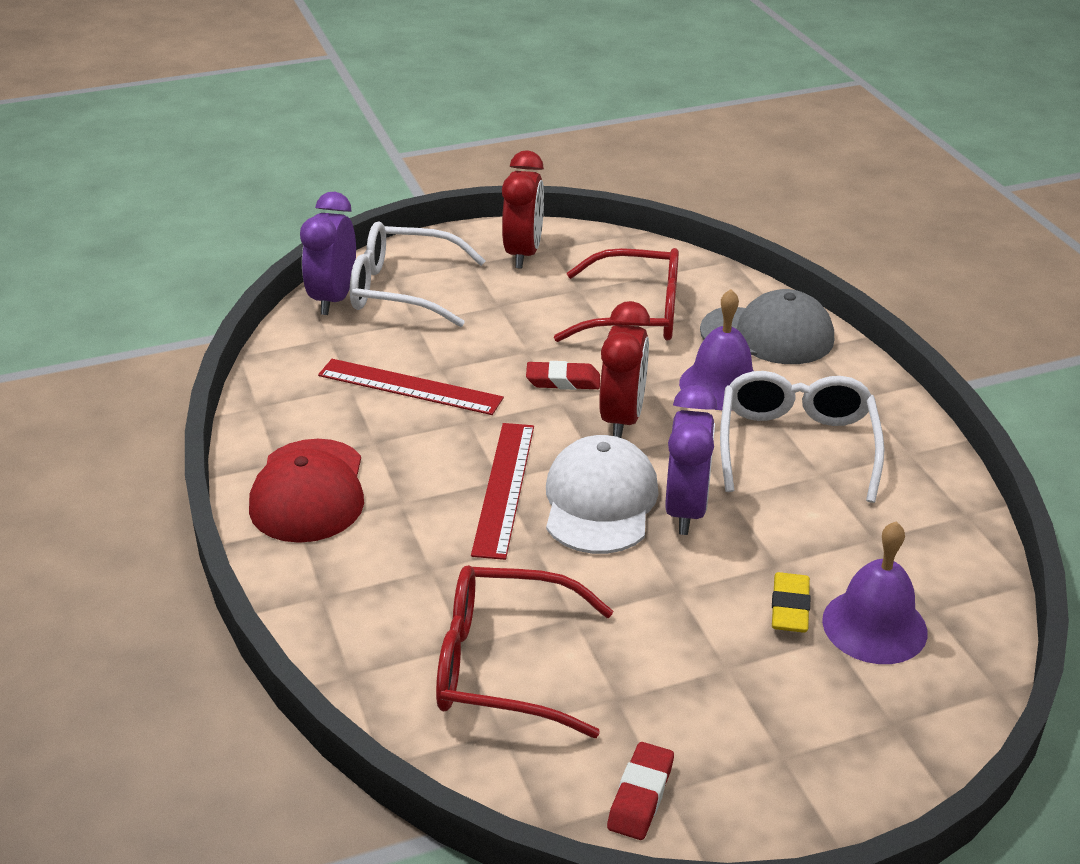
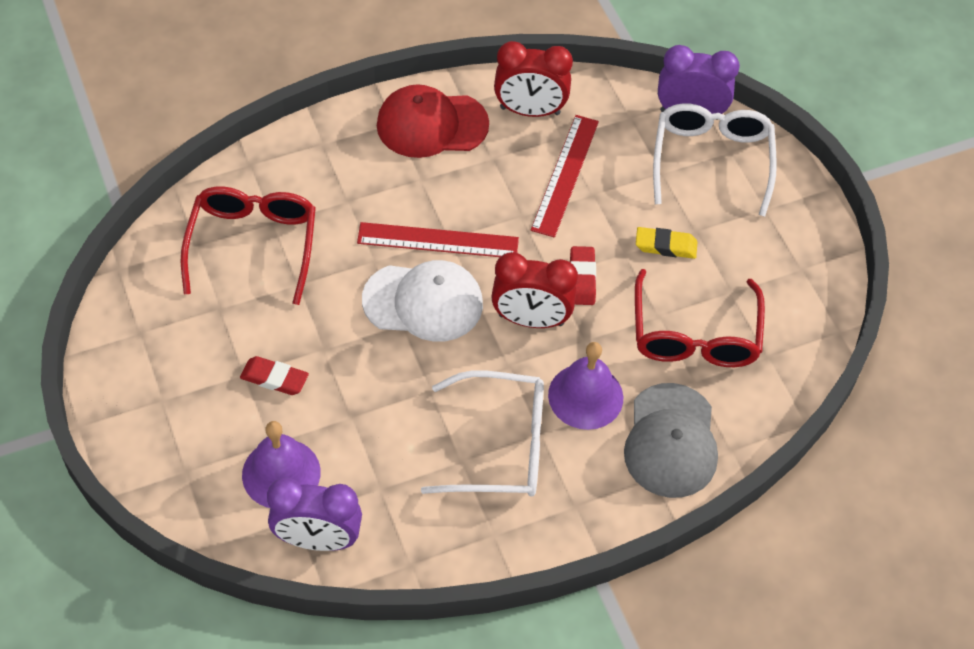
camera: 85 degrees right, 20 degrees up
(523, 254) = (788, 247): red clock -> red clock (530, 111)
(640, 795) = (137, 318): red eraser -> red eraser (274, 378)
(685, 510) = (414, 359): purple clock -> purple clock (318, 539)
(790, 608) = (302, 419): yellow eraser -> yellow eraser (665, 246)

